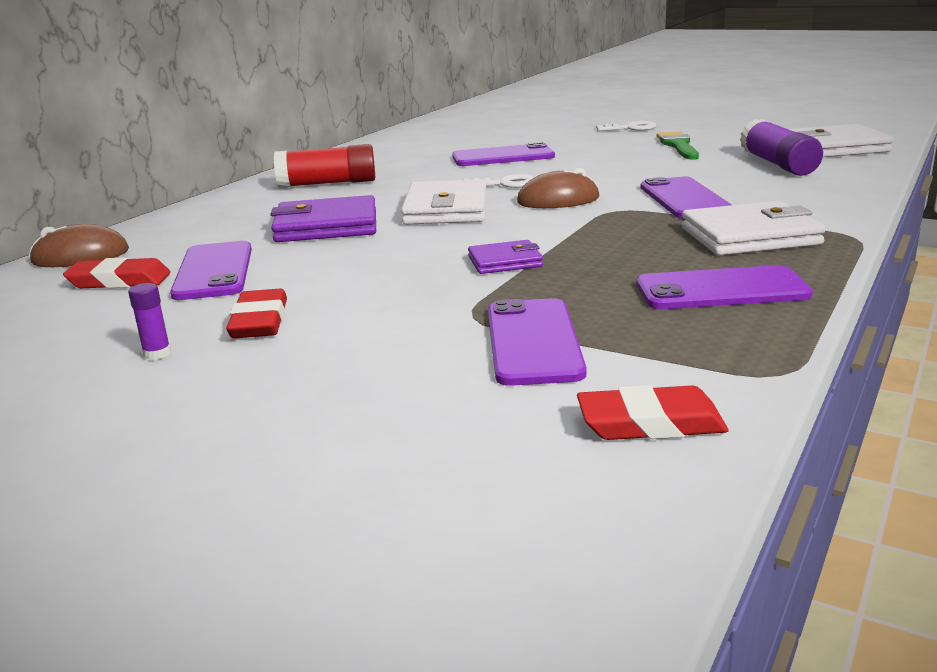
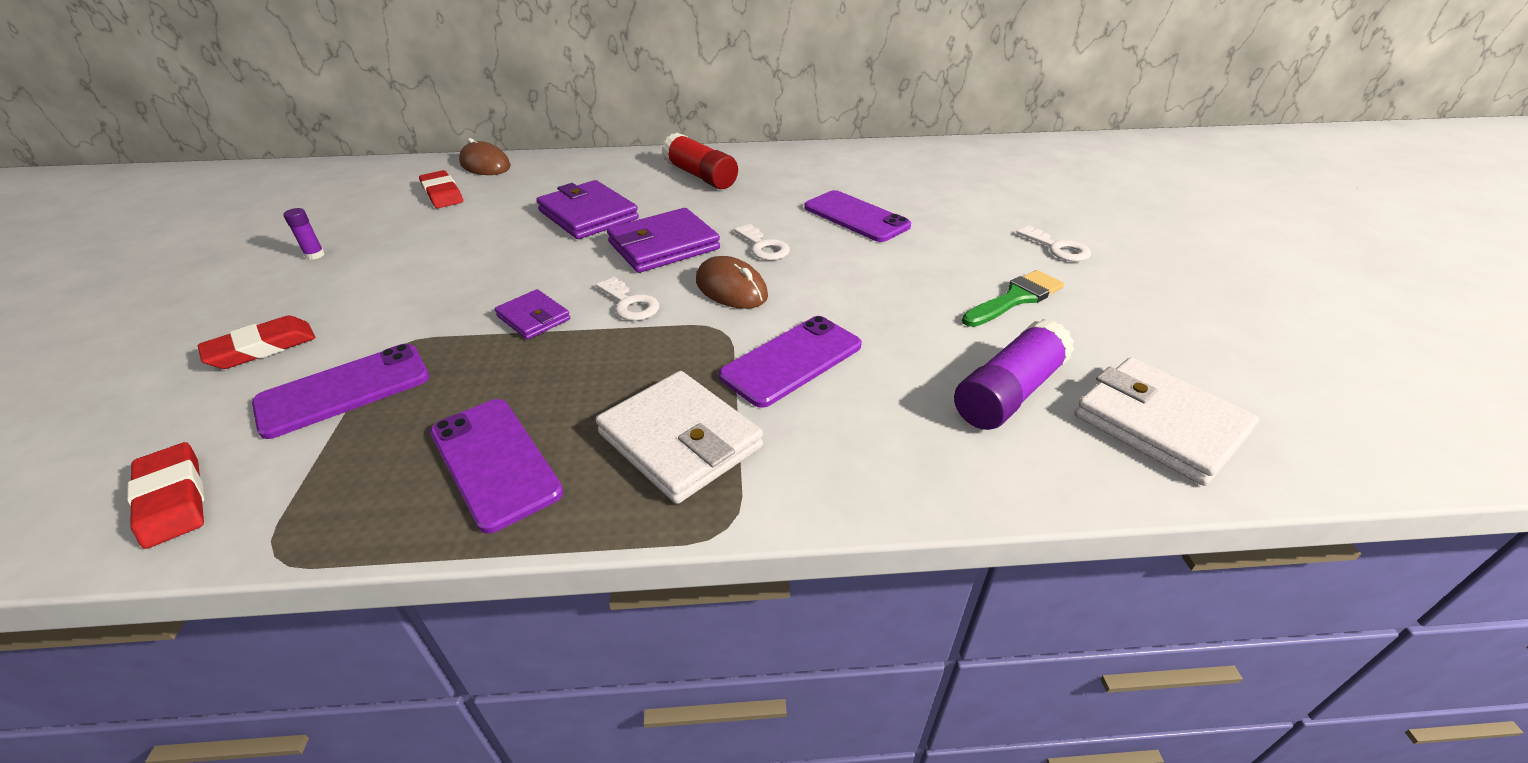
camera: 55 degrees right, 15 degrees up
(213, 271) = (470, 214): purple phone -> none
(259, 321) = (375, 266): red eraser -> red eraser (262, 348)
(446, 209) = (663, 246): white wallet -> purple wallet
(532, 229) = (630, 303): none -> white key

